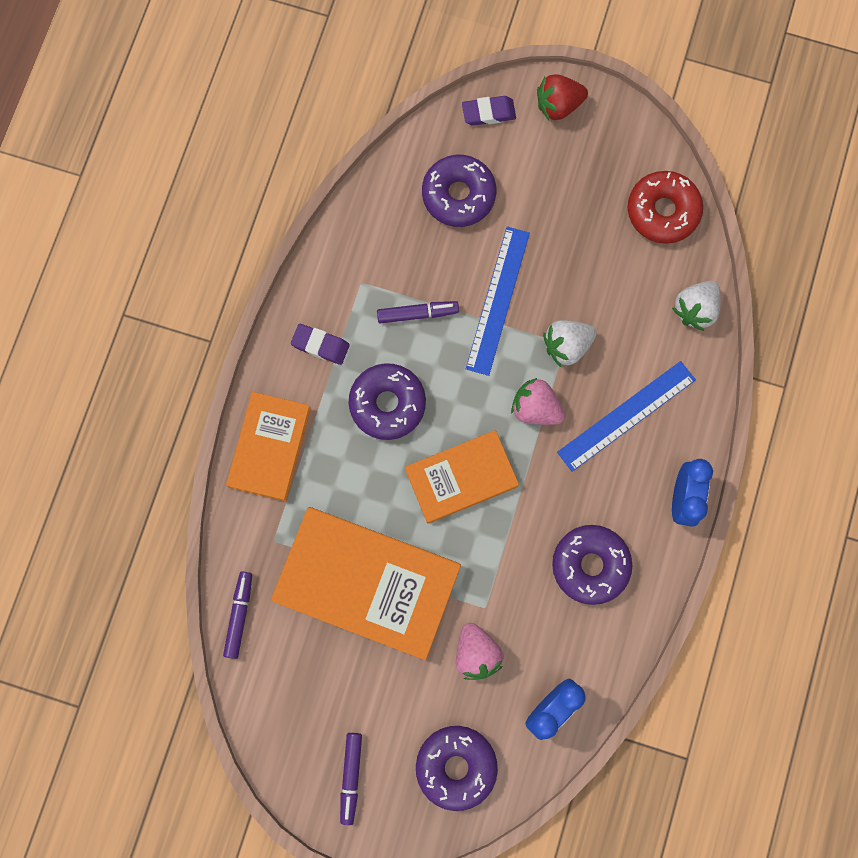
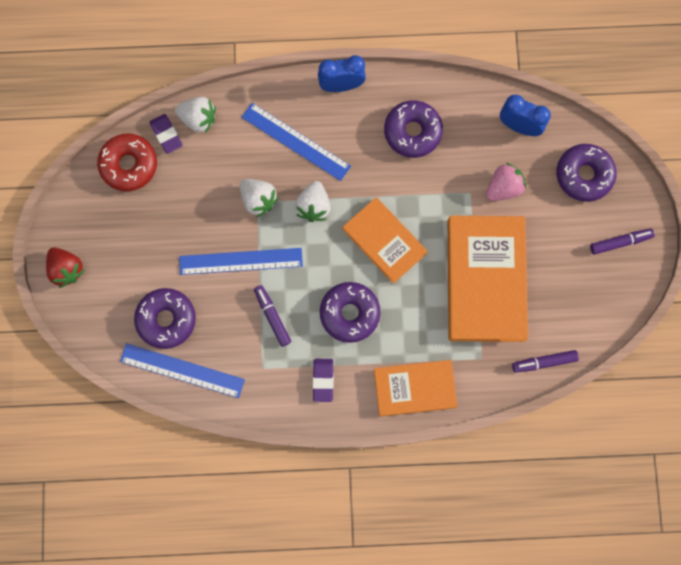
camera: 110 degrees left, 0 degrees up
(393, 194) = (182, 370): none -> blue ruler
(488, 113) = (90, 320): purple eraser -> purple eraser (166, 135)
(535, 408) = (313, 206): pink strawberry -> white strawberry

